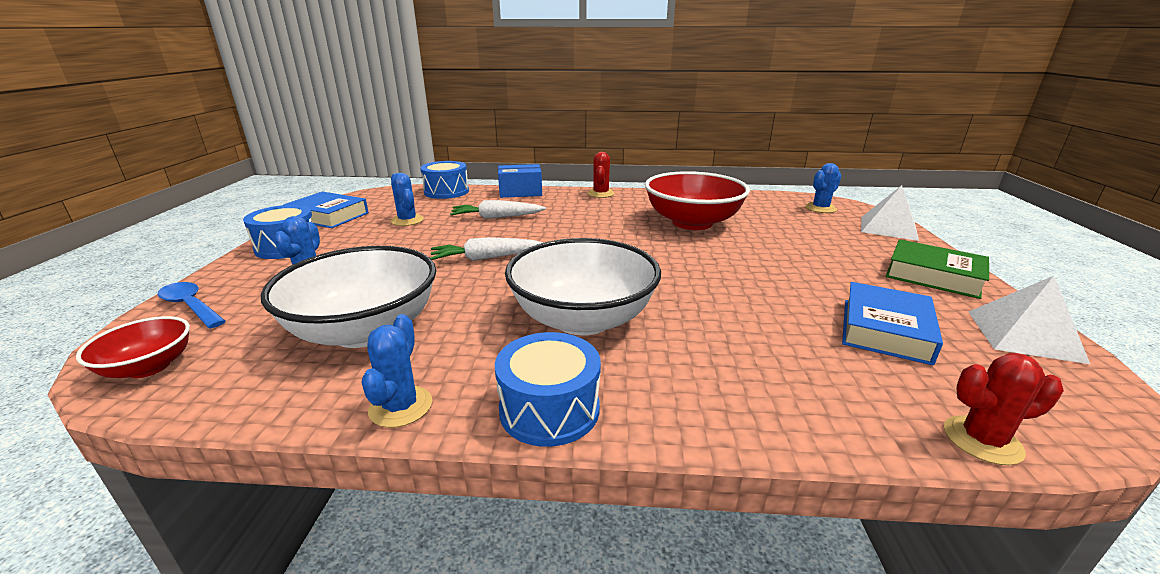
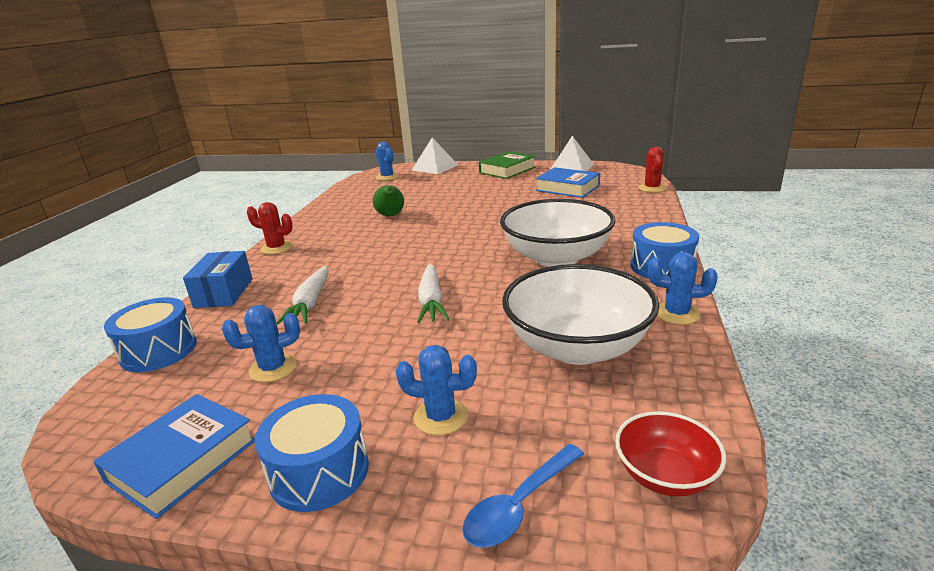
camera: 80 degrees left, 0 degrees up
(692, 223) = (390, 216): red bowl -> green pear

